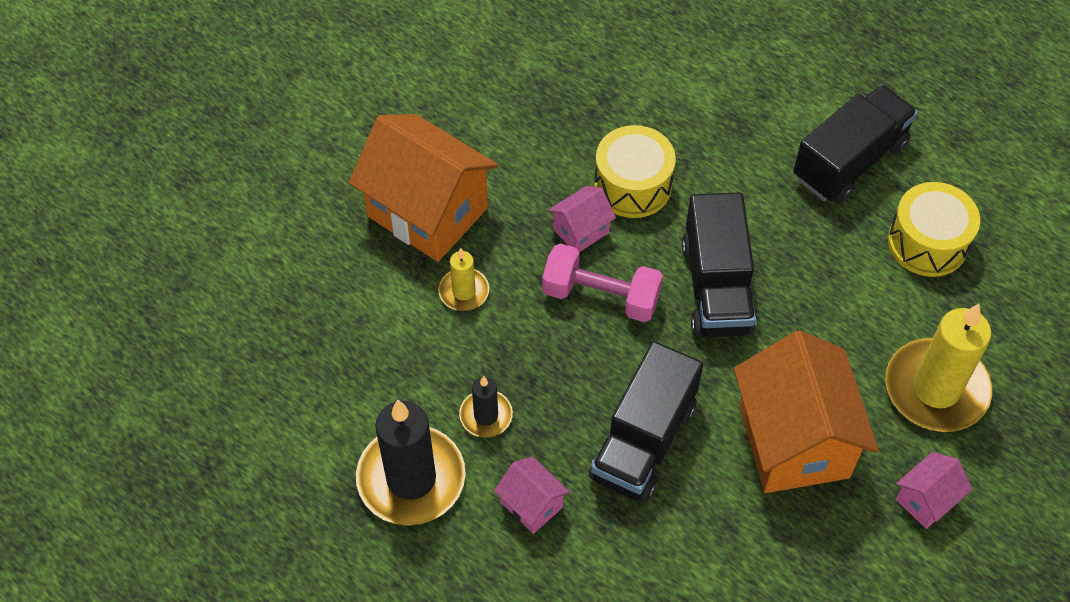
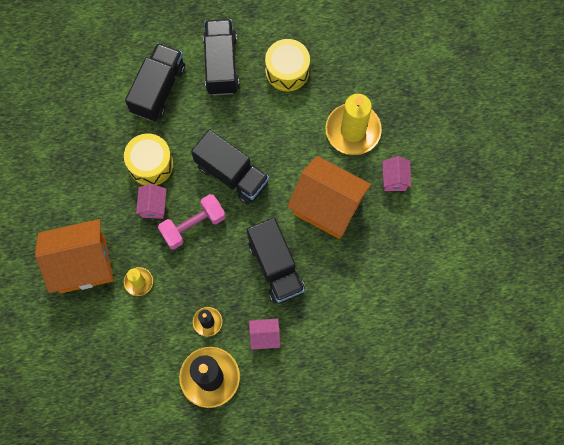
camera: 50 degrees left, 15 degrees up
(739, 118) = (158, 89): none -> black truck

